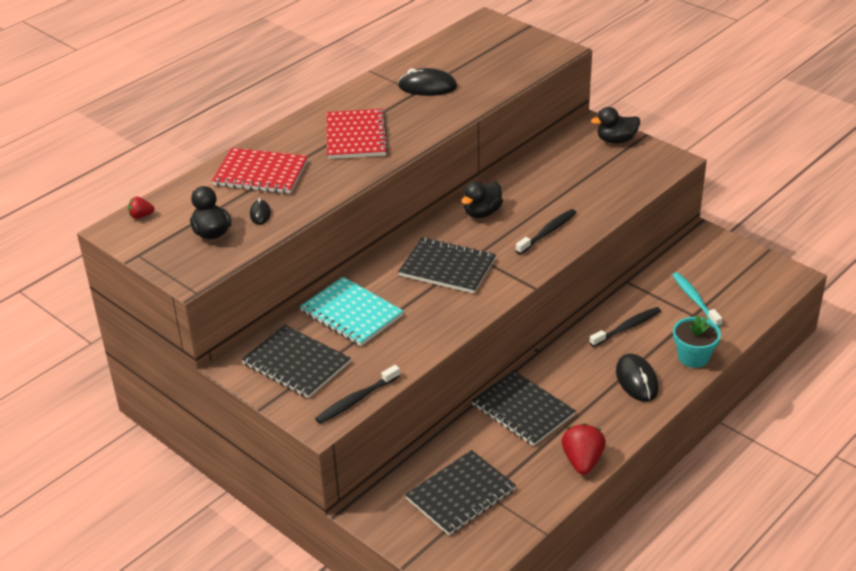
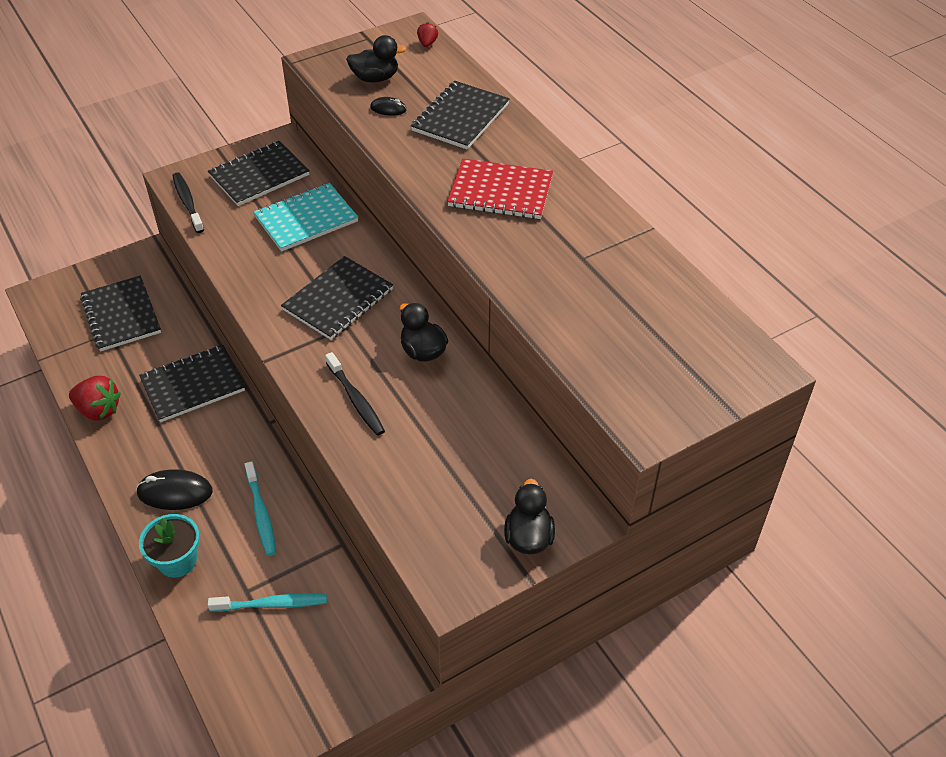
camera: 105 degrees right, 10 degrees up
(260, 173) = (460, 117): red notebook -> black notebook
(427, 87) = (590, 269): black mouse -> none
(627, 327) = (261, 514): black toothbrush -> turquoise toothbrush

